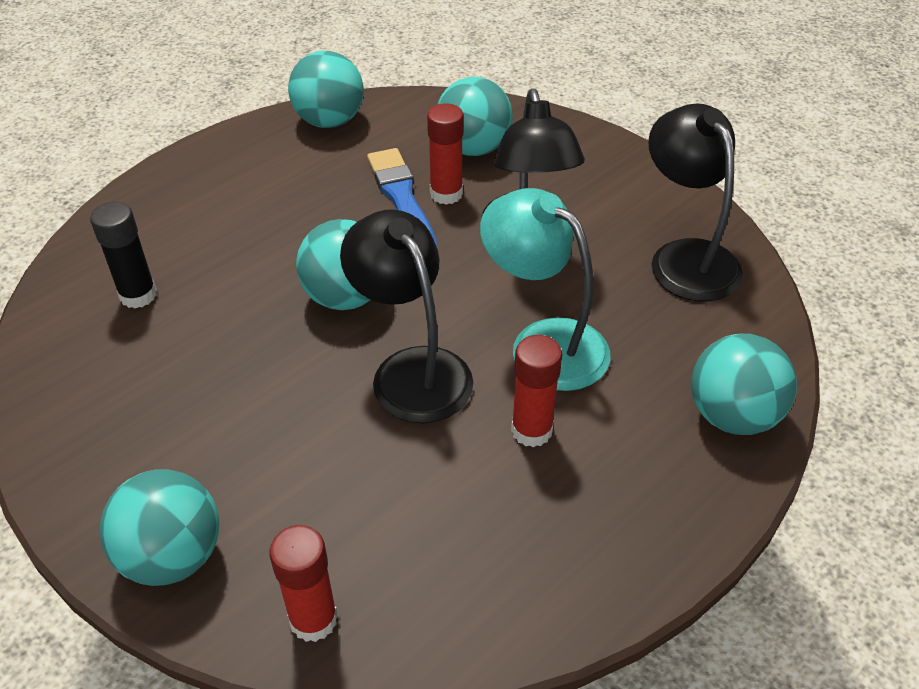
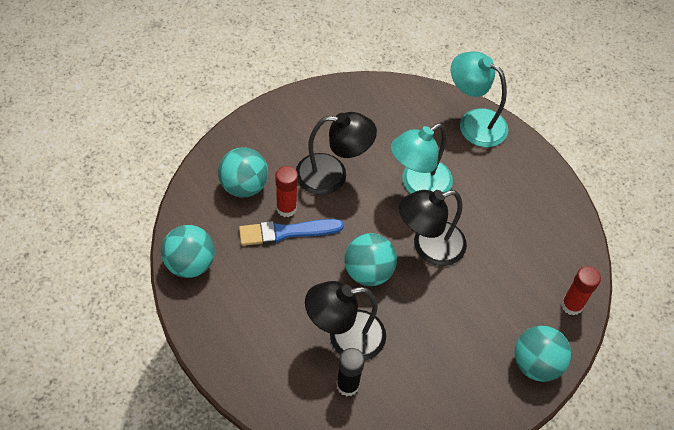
camera: 85 degrees left, 10 degrees up
(531, 430) = (474, 202): red glue stick -> none
(685, 257) = (365, 109): black lamp -> black lamp (345, 337)
(732, 415) = (474, 122): turquoise ball -> turquoise lamp

